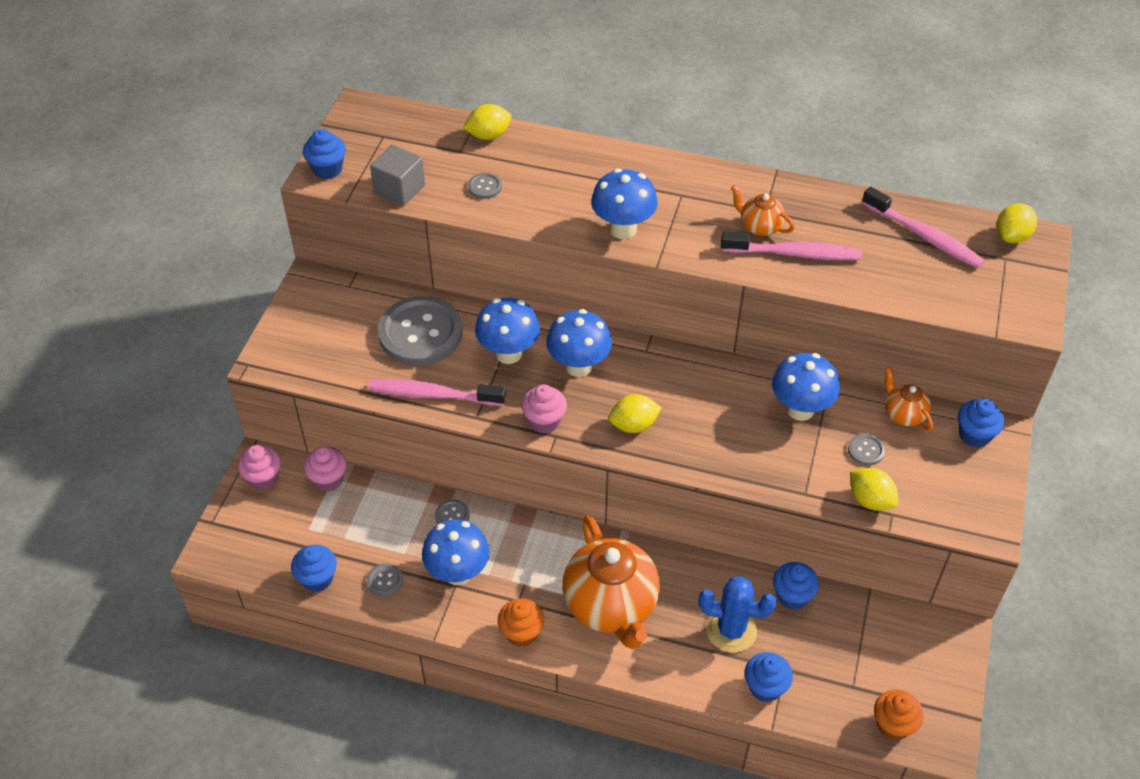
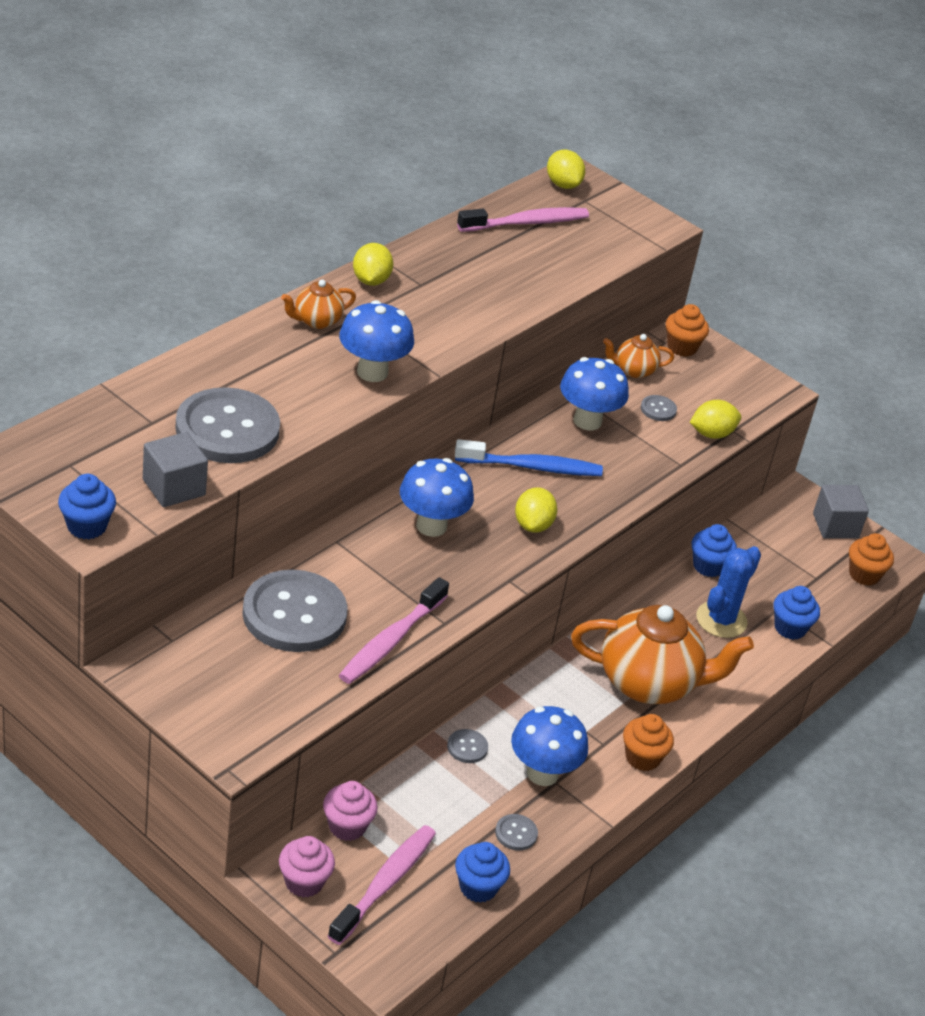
camera: 70 degrees left, 10 degrees down
(485, 187) = (227, 429): grey button -> grey button, size x2.47
(488, 135) = (146, 393): yellow lemon -> yellow lemon (371, 280)
(508, 353) = (376, 564): blue mushroom -> none
(544, 421) = (485, 579): pink cupcake -> none
(705, 397) = (532, 467): none -> blue toothbrush
(760, 227) = (439, 296): orange teapot -> orange teapot (316, 321)
(794, 253) = (490, 295): pink toothbrush -> pink toothbrush (385, 883)
(942, 677) = (835, 526): none -> grey cube
(974, 435) = (682, 347): blue cupcake -> orange cupcake

